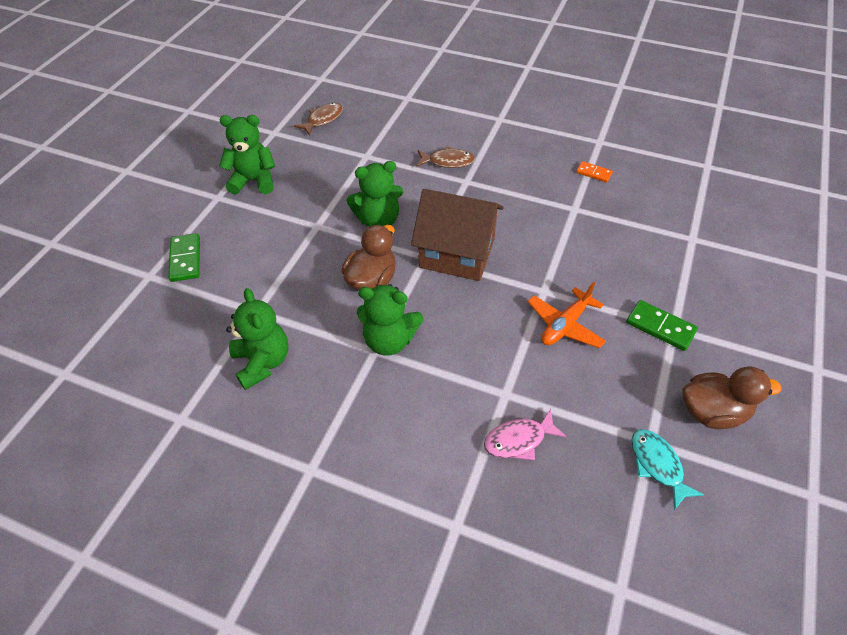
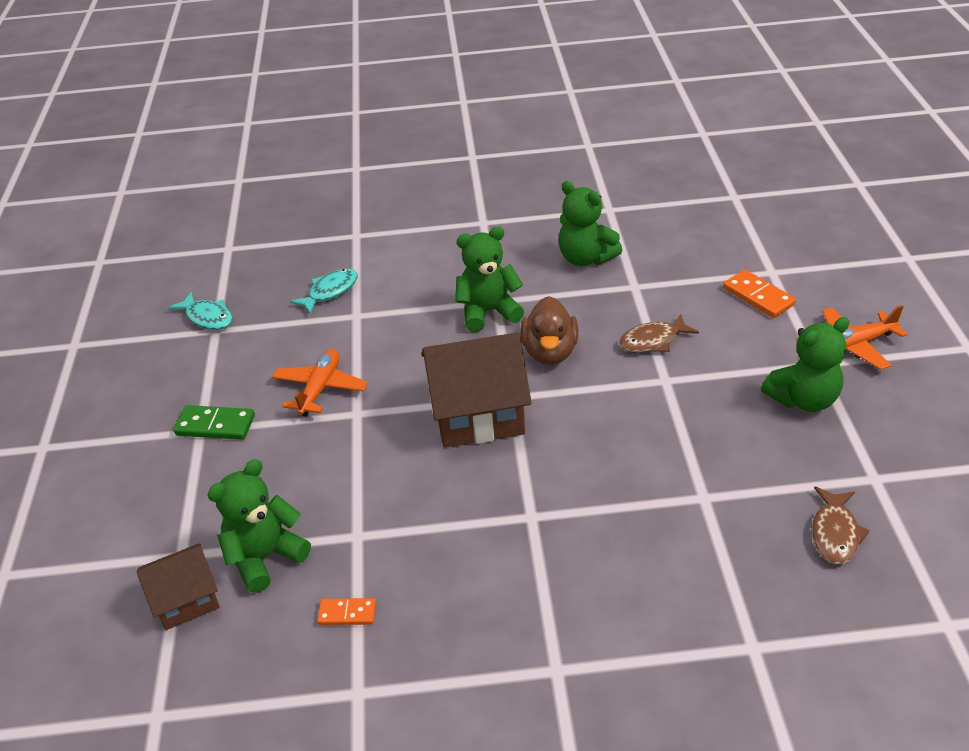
camera: 155 degrees right, 10 degrees down
(180, 199) = (855, 344): none -> orange plane
(185, 259) = (758, 296): green domino -> orange domino
(378, 220) = (600, 415): green teddy bear -> green teddy bear (265, 557)
(448, 161) = (580, 538): brown fish -> brown fish (653, 341)
(519, 440) = (330, 292): pink fish -> turquoise fish
(689, 212) = (186, 599): none -> brown house
(712, 412) = (158, 370): brown duck -> none

